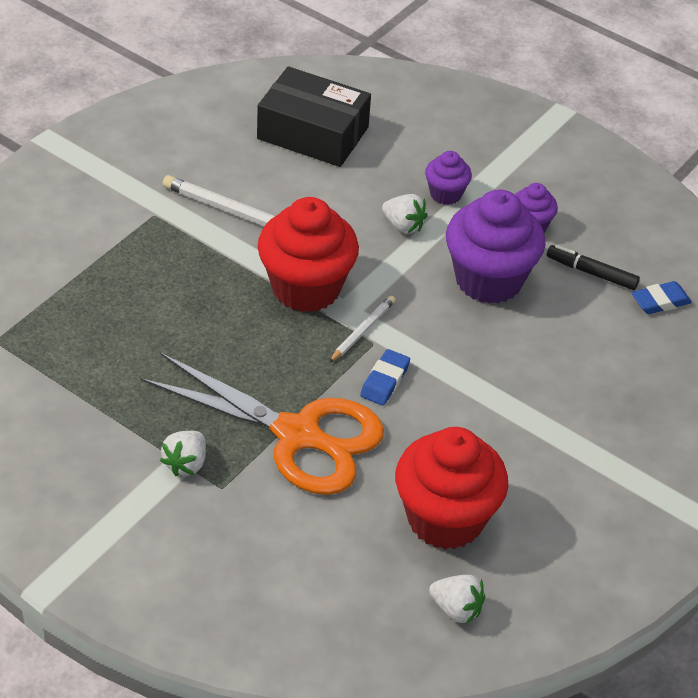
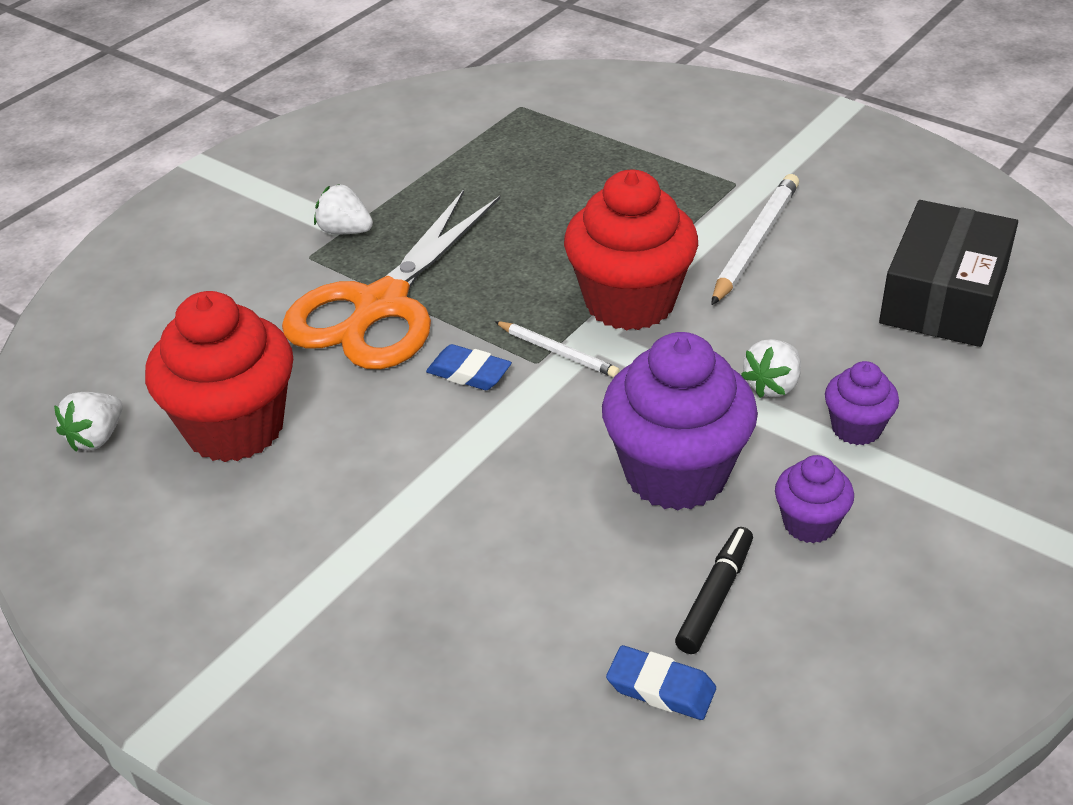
camera: 95 degrees right, 5 degrees down
(660, 301) = (661, 688): blue eraser -> blue eraser turned 45 degrees counterclockwise

